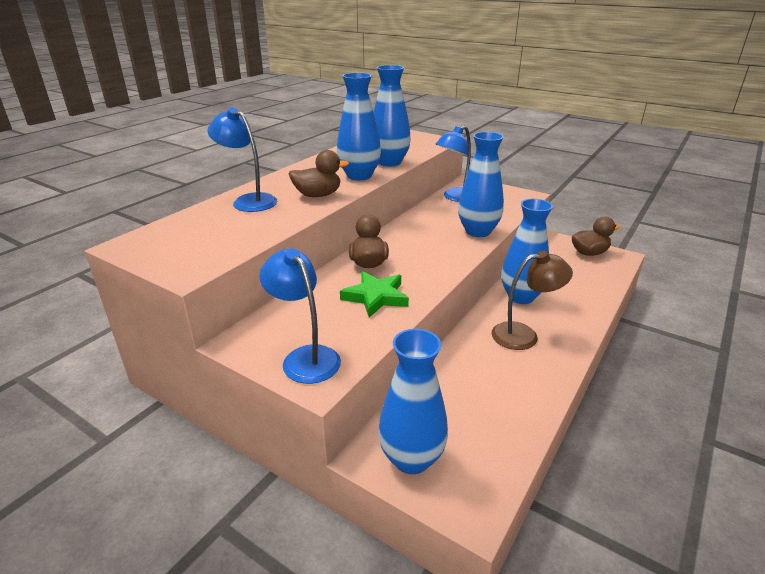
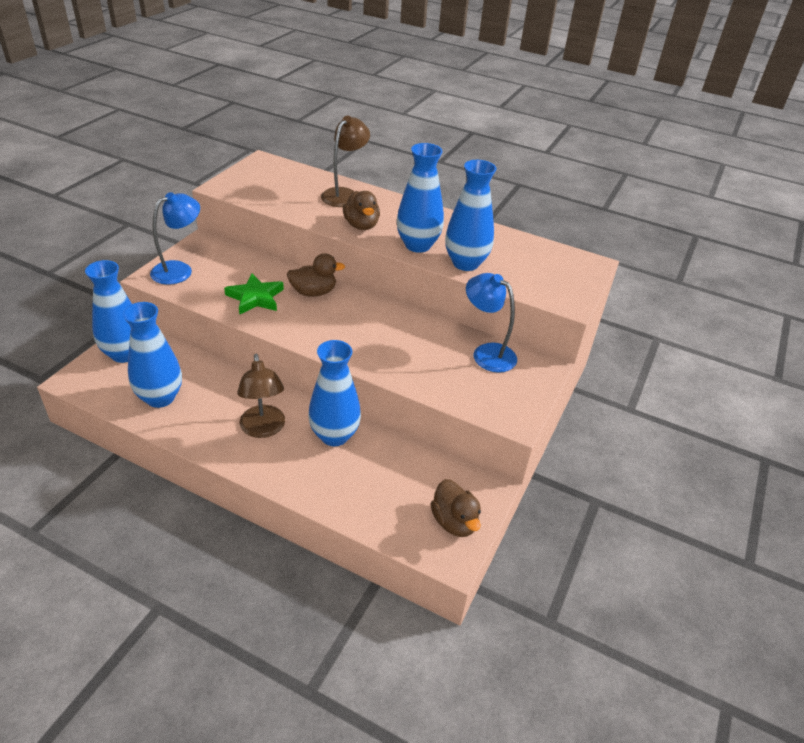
camera: 80 degrees right, 10 degrees up
(248, 201) = (344, 194): blue lamp -> brown lamp
(478, 231) = (391, 365): blue vase -> blue vase (160, 398)

